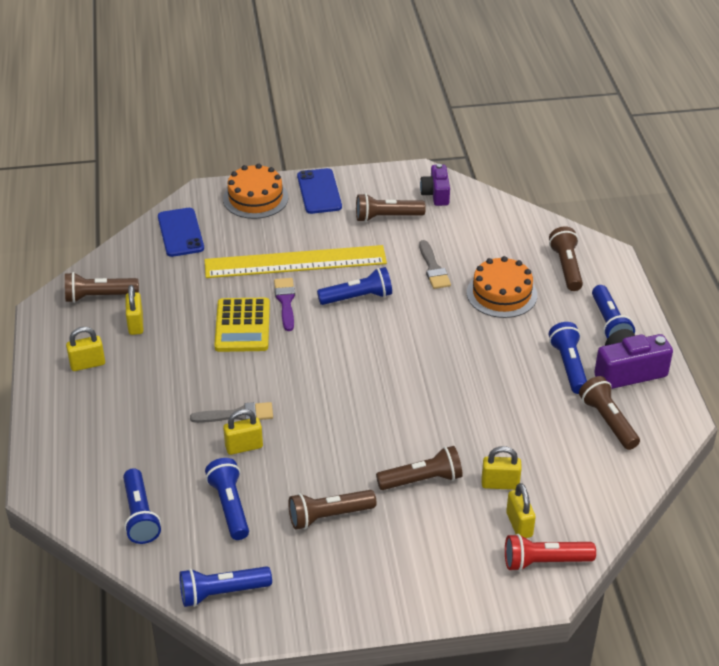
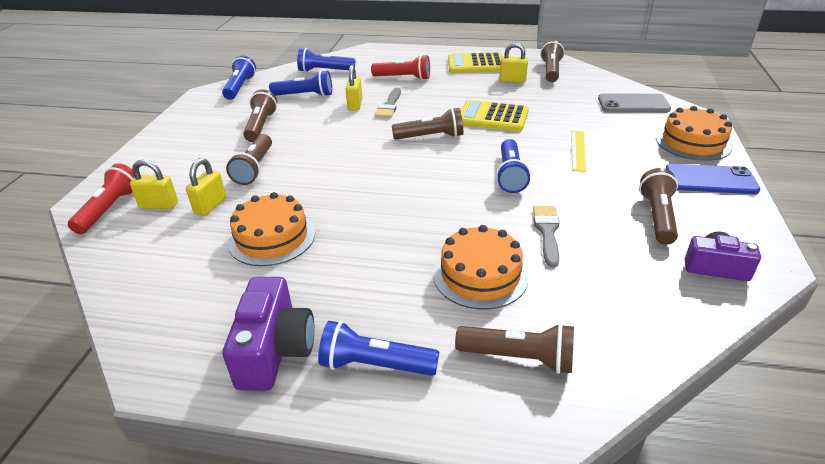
camera: 110 degrees right, 5 degrees down
(87, 364) = (476, 64): yellow padlock -> yellow calculator
(148, 423) = (403, 78): none -> red flashlight
(180, 232) = (633, 104): blue phone -> grey phone
(285, 301) = (518, 138): purple brush -> none
(295, 262) = (578, 150): yellow ruler -> yellow ruler, size x0.43
(433, 268) = (547, 232): grey brush -> grey brush turned 90 degrees clockwise
(521, 420) = (272, 238): none -> orange cake
(569, 366) = (322, 297): blue flashlight -> none
(608, 421) = (215, 302): brown flashlight -> brown flashlight (431, 137)

